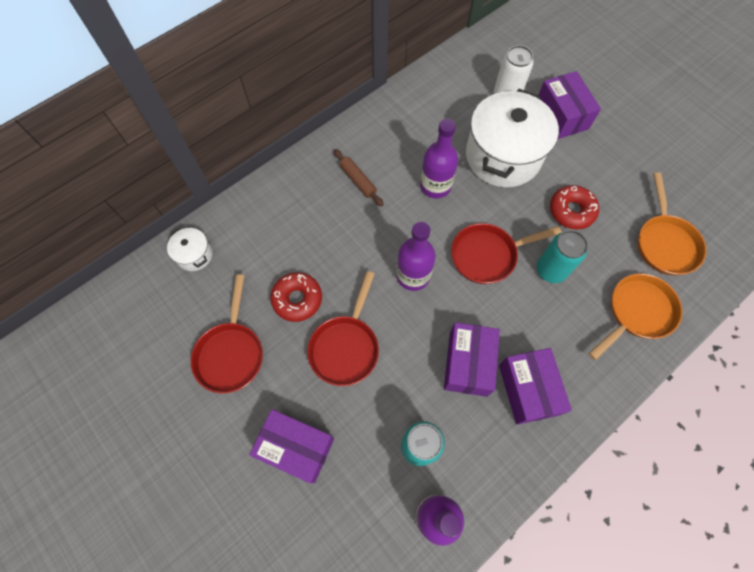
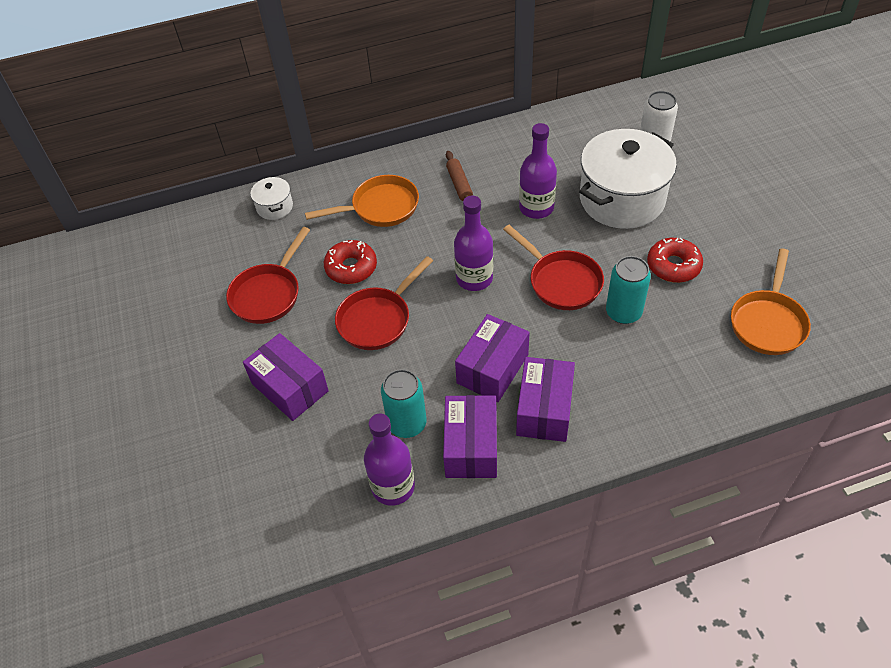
camera: 25 degrees right, 15 degrees down
(488, 255) = (561, 281): red pan -> red pan turned 135 degrees counterclockwise
(561, 115) = (706, 178): purple box -> purple box (471, 447)
(637, 313) = (701, 377): orange pan -> orange pan (380, 207)

